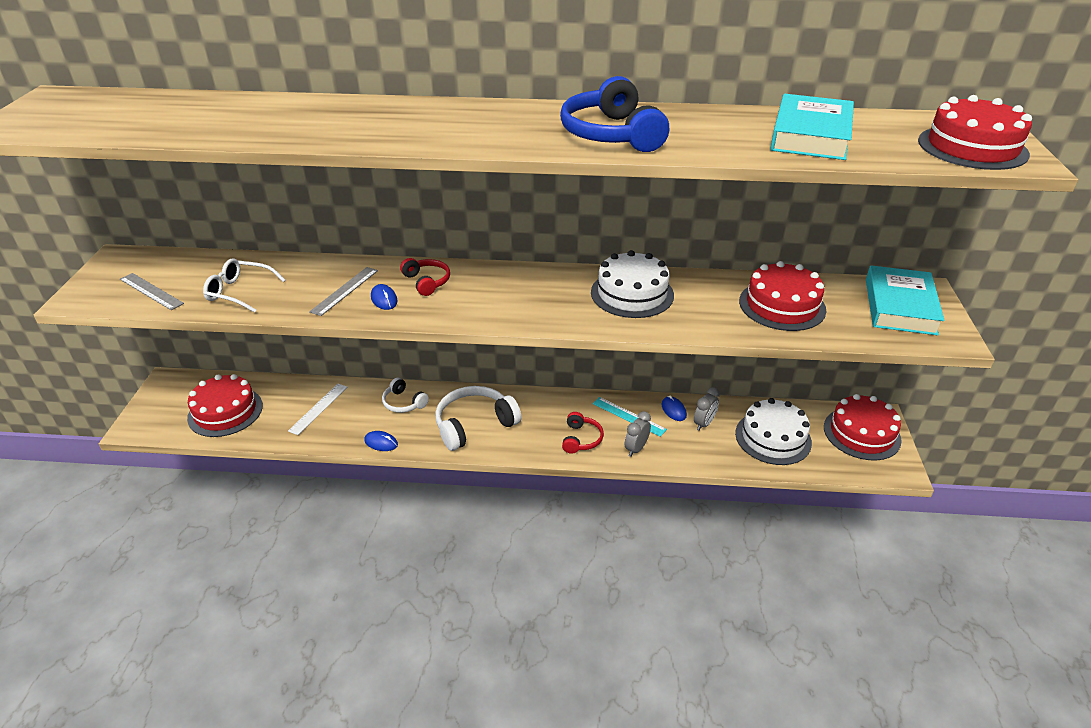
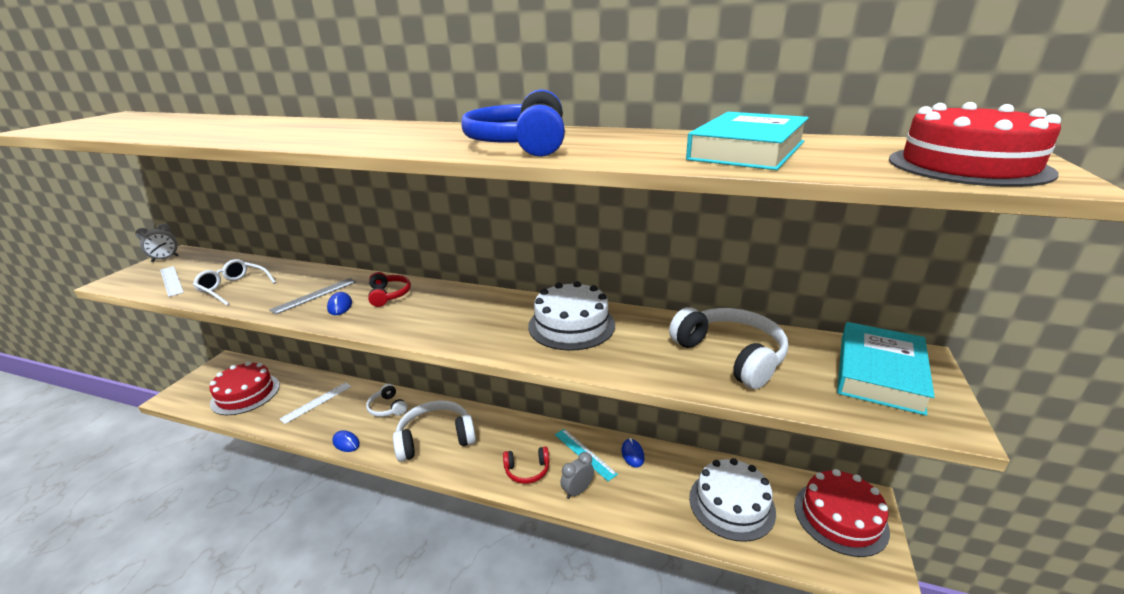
camera: 15 degrees right, 10 degrees down
(151, 291) = (171, 281): grey ruler -> white ruler
(581, 439) = (527, 470): red headphones -> red headphones turned 60 degrees clockwise
(704, 424) = (659, 474): grey clock -> grey clock (165, 259)
(782, 305) = (730, 355): red cake -> white headphones

